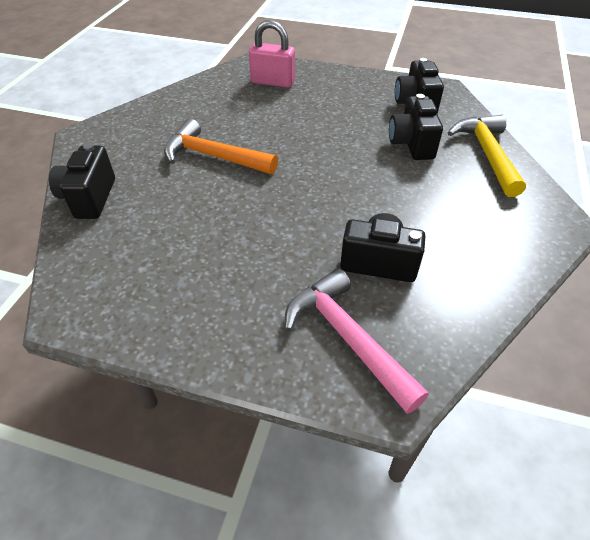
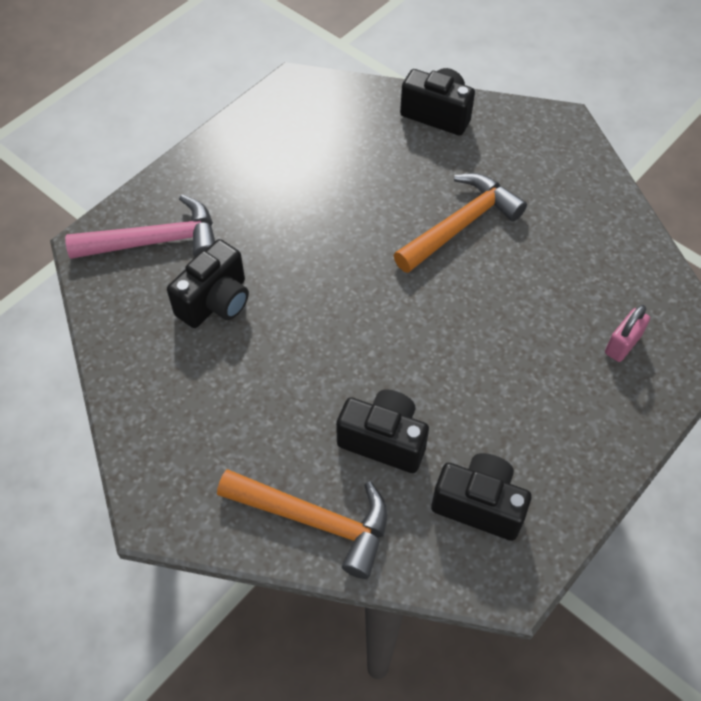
camera: 115 degrees right, 10 degrees up
(273, 82) = (622, 344): pink padlock -> pink padlock, size x0.64
(487, 154) = (315, 520): yellow hammer -> orange hammer

